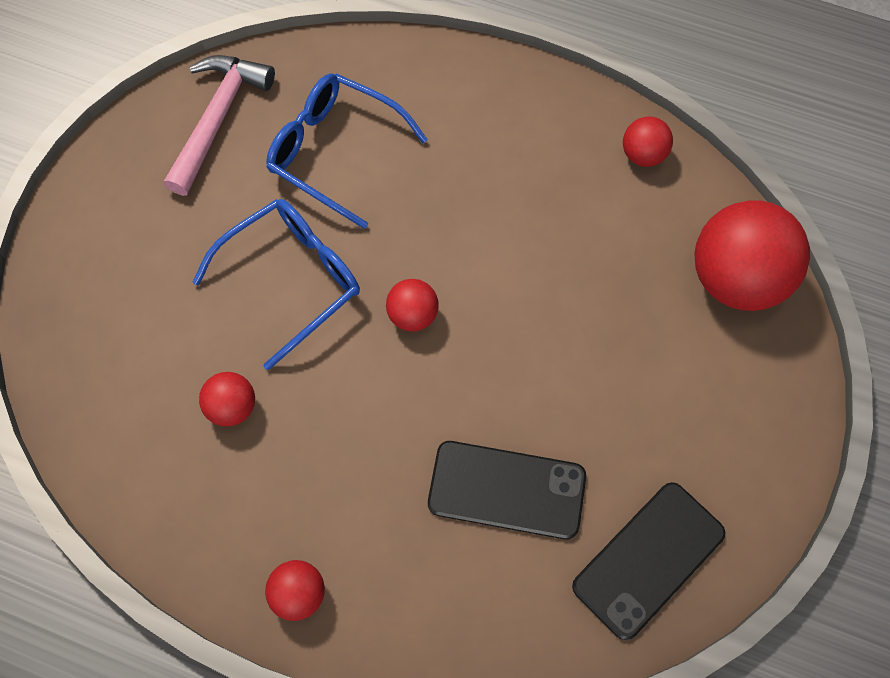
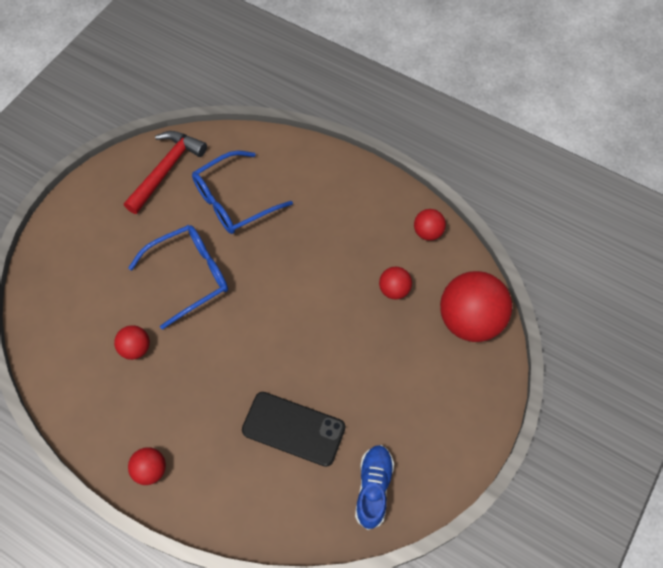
camera: 10 degrees right, 5 degrees down
(218, 118) = (166, 169): pink hammer -> red hammer
(334, 152) = (233, 201): blue glasses -> blue glasses turned 75 degrees counterclockwise
(413, 315) = (259, 310): red ball -> red ball (394, 290)
(648, 559) = (373, 488): black phone -> blue shoe

